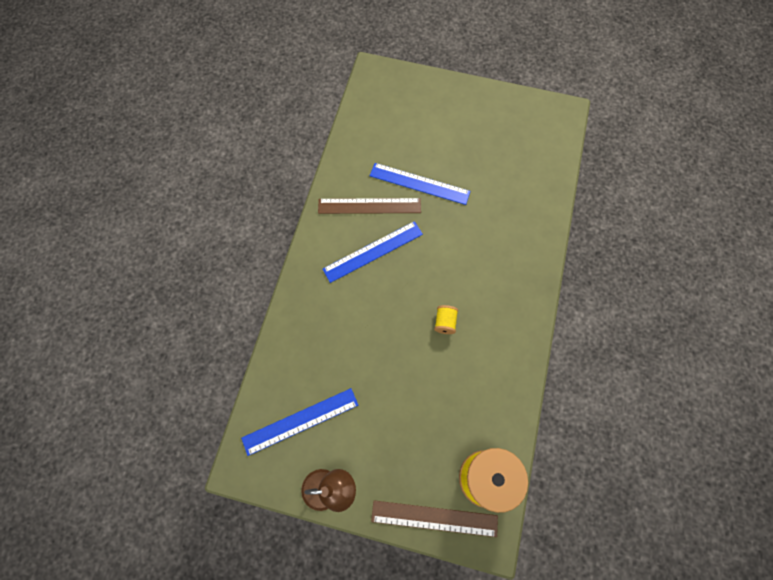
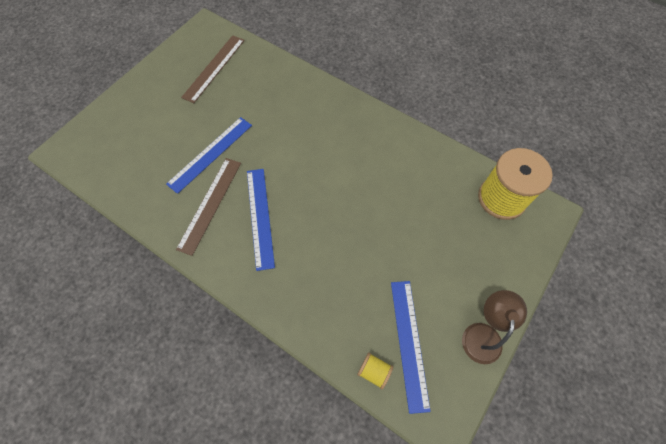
camera: 70 degrees left, 5 degrees down
(434, 518) = (527, 249): brown ruler -> brown ruler (214, 68)
(445, 322) = (356, 181): yellow spool -> yellow spool (374, 371)

